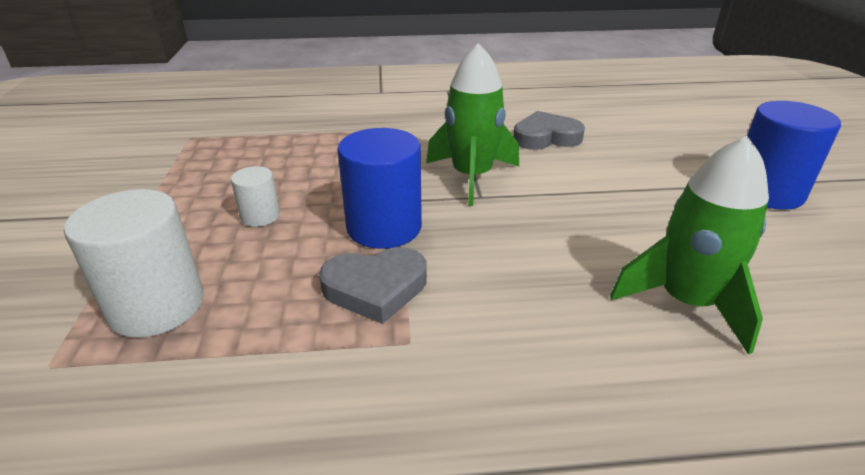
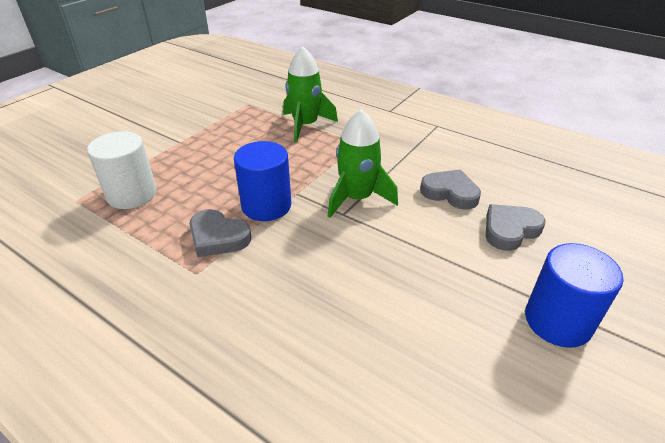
camera: 40 degrees right, 5 degrees up
(260, 216) = (221, 169): white cylinder -> none
(634, 145) = (510, 230): none -> grey heart
(687, 302) = (359, 348): green rocket -> green rocket (305, 125)

